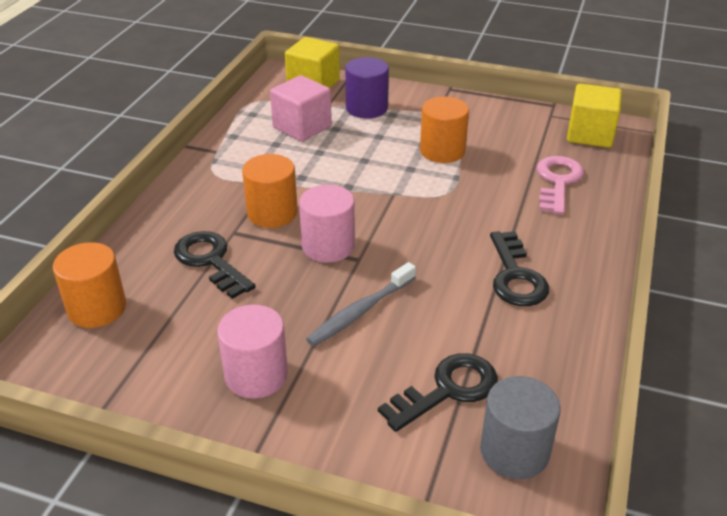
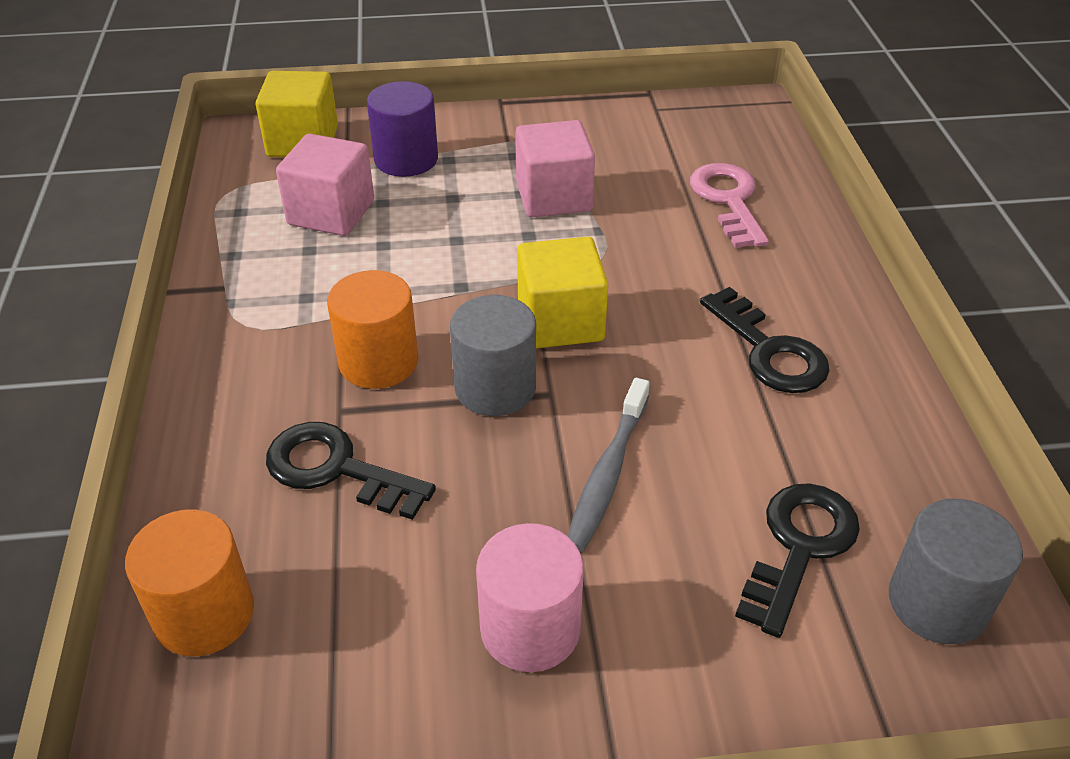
camera: 25 degrees left, 5 degrees up
(328, 246) = (495, 388): pink cylinder -> grey cylinder
(442, 151) = (553, 197): orange cylinder -> pink cube
(590, 134) = (722, 123): yellow cube -> yellow cube (560, 321)

